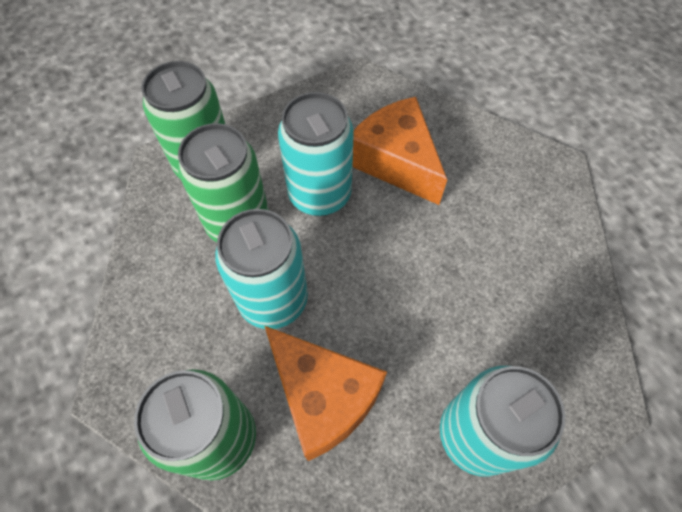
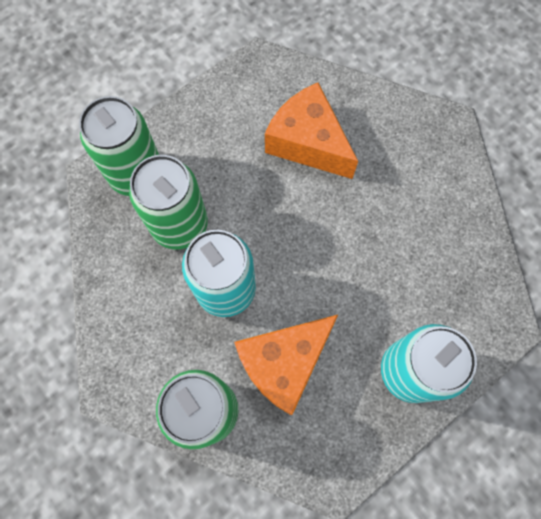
camera: 10 degrees left, 10 degrees up
(319, 195) = (246, 186): turquoise can -> none
(323, 397) = (284, 363): orange cheese -> orange cheese turned 105 degrees clockwise

